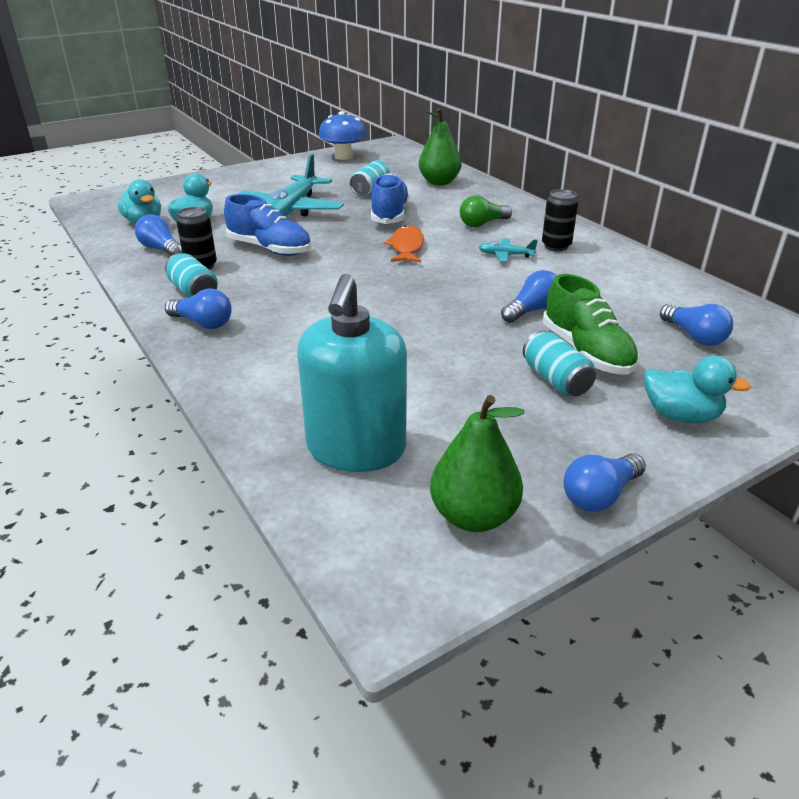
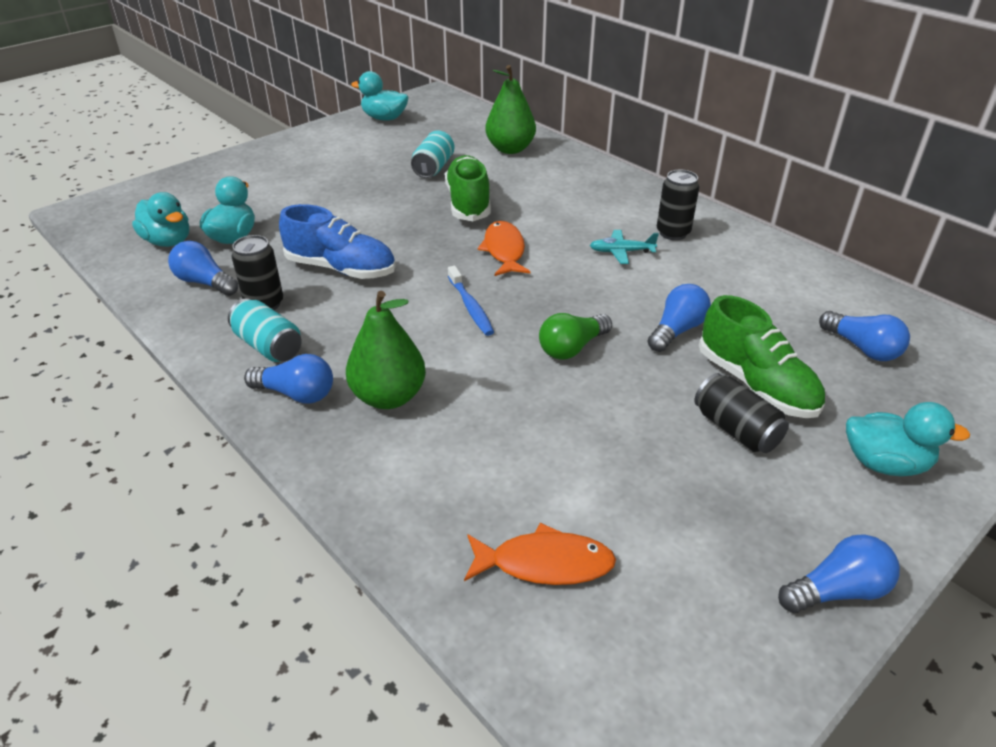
camera: 10 degrees left, 5 degrees up
(291, 210) = (348, 207): turquoise plane -> none
(343, 156) = (384, 118): blue mushroom -> turquoise duck
(356, 448) = (545, 563): turquoise soap dispenser -> orange fish
(363, 281) = (470, 307): none -> blue toothbrush
(389, 215) = (468, 203): blue shoe -> green shoe
(473, 516) = (711, 643): green pear -> green pear (388, 397)
(482, 224) = (580, 207): green light bulb -> green light bulb (572, 348)
(555, 380) = (736, 429): turquoise can -> black can
(600, 495) = (837, 590): blue light bulb -> blue light bulb turned 150 degrees counterclockwise

